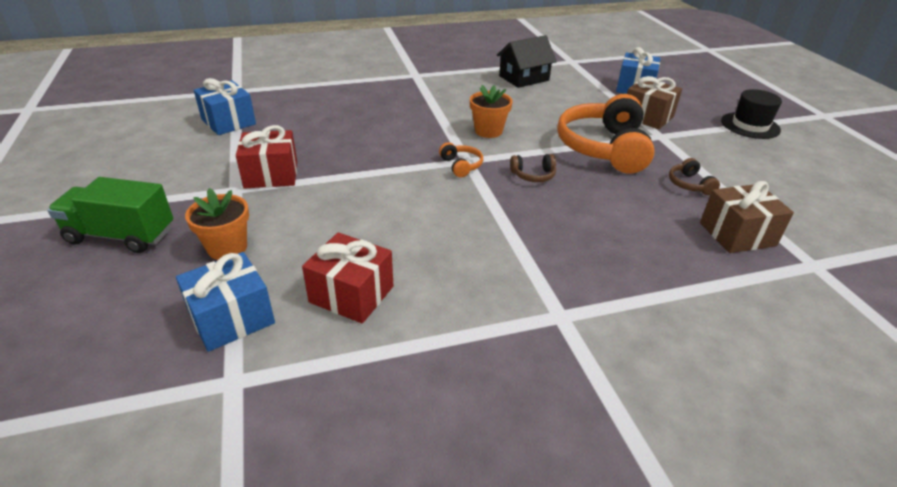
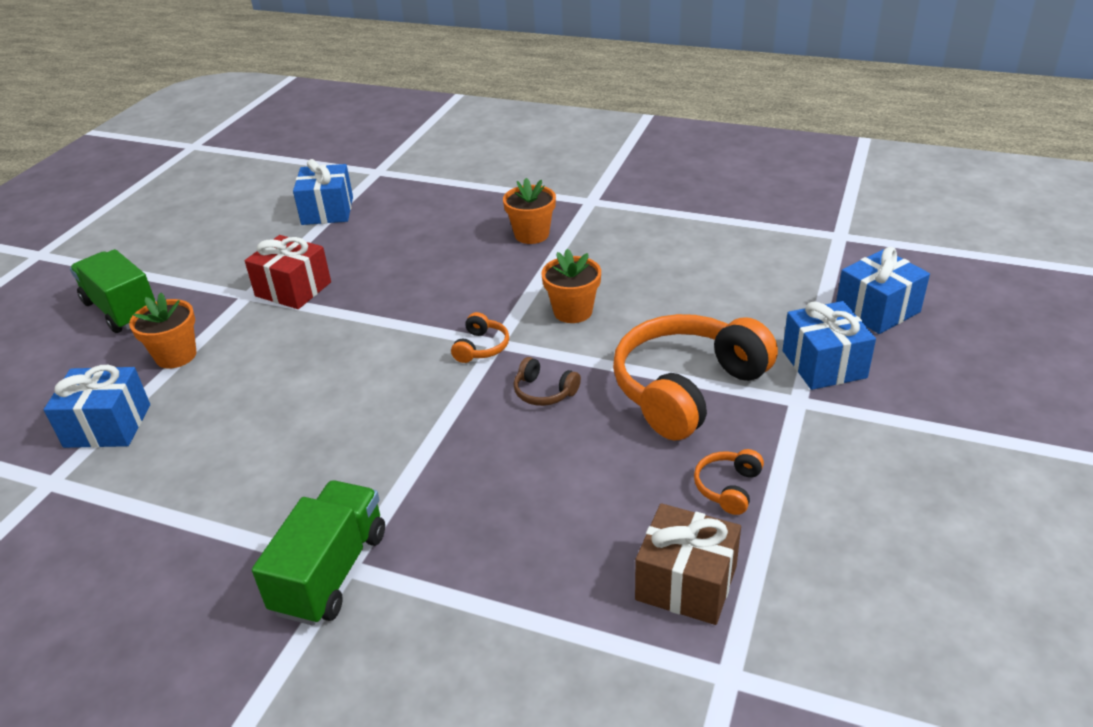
camera: 40 degrees right, 0 degrees up
(351, 294) = (209, 448): red gift -> none
(404, 100) = (531, 234): none -> orange flower pot
(524, 78) = (727, 245): black house -> none
(554, 324) = (331, 572): none -> green truck
(647, 117) = (824, 364): brown gift -> blue gift
(689, 184) = (728, 487): brown headphones -> orange headphones
(750, 125) = (981, 438): black hat -> none

